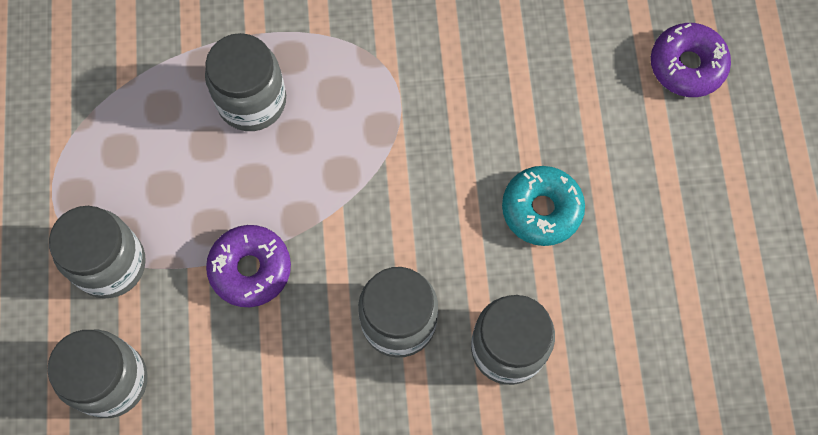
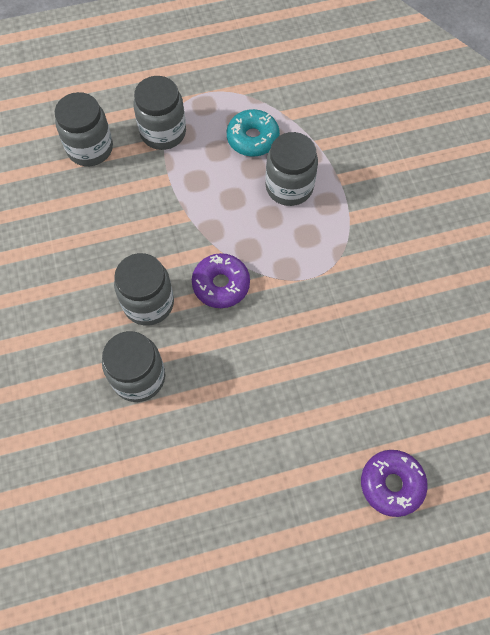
camera: 80 degrees right, 5 degrees down
(250, 269) = (171, 208): purple donut -> purple donut (221, 284)
(541, 209) = (246, 386): turquoise donut -> turquoise donut (252, 138)

